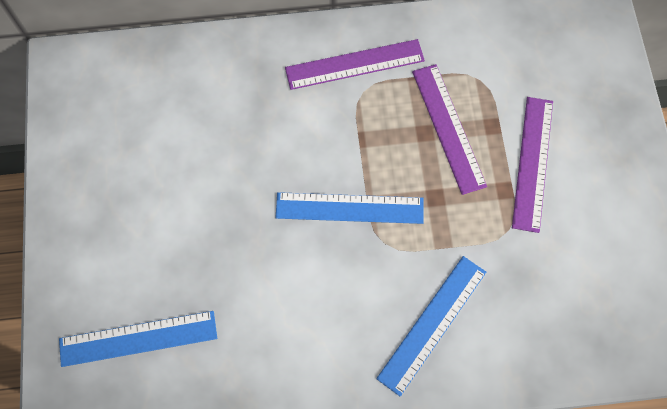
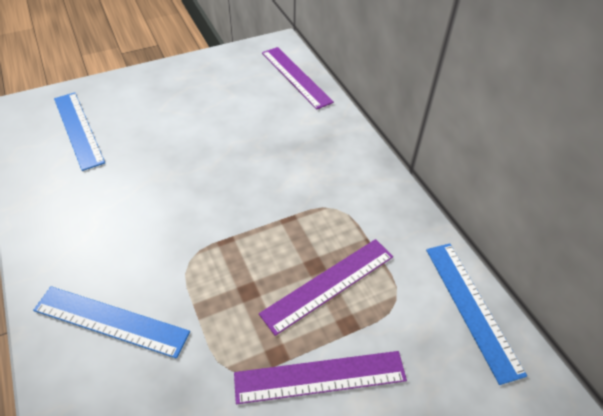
camera: 70 degrees right, 20 degrees down
(349, 208) = (217, 226): blue ruler -> blue ruler (472, 308)
(354, 64) = (360, 196): purple ruler -> purple ruler (295, 77)

